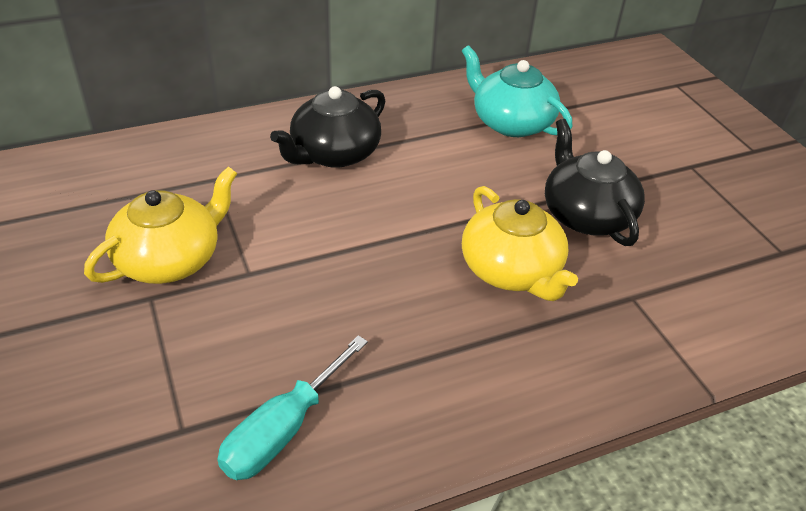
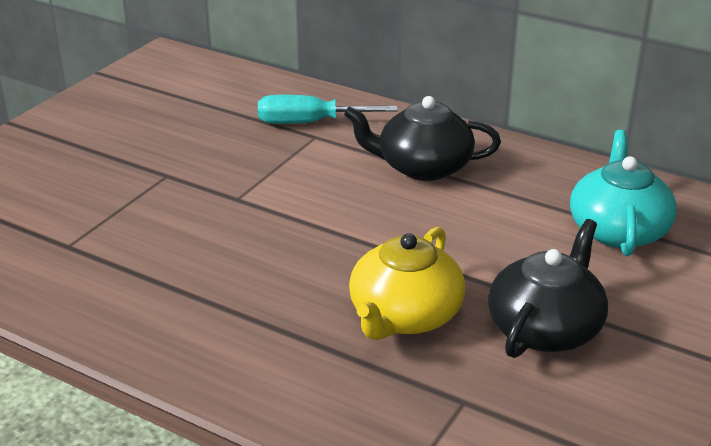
camera: 55 degrees right, 10 degrees down
(170, 259) = (211, 163): yellow teapot -> none
(283, 430) = (106, 284): turquoise screwdriver -> turquoise screwdriver (309, 123)

